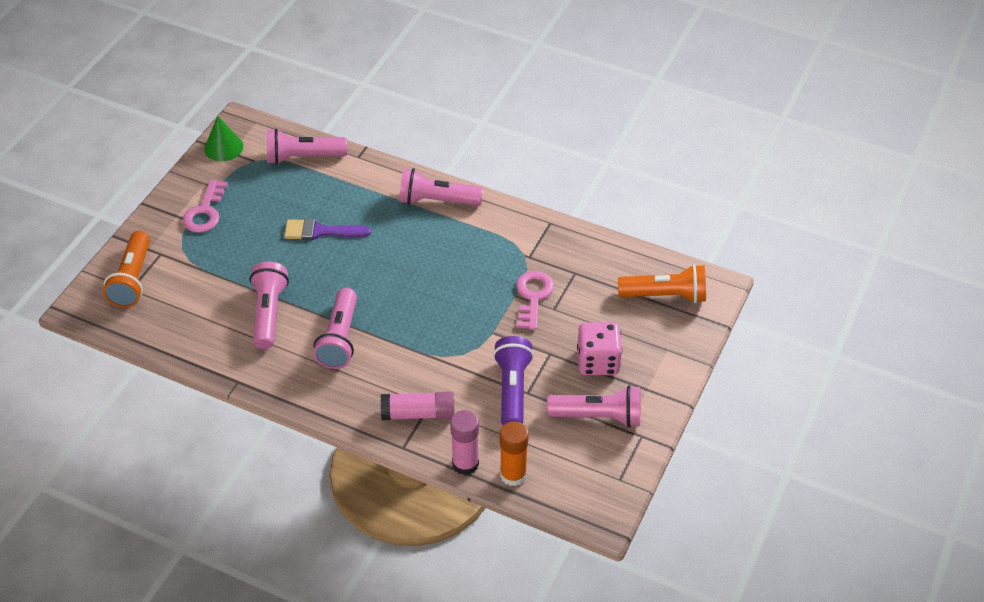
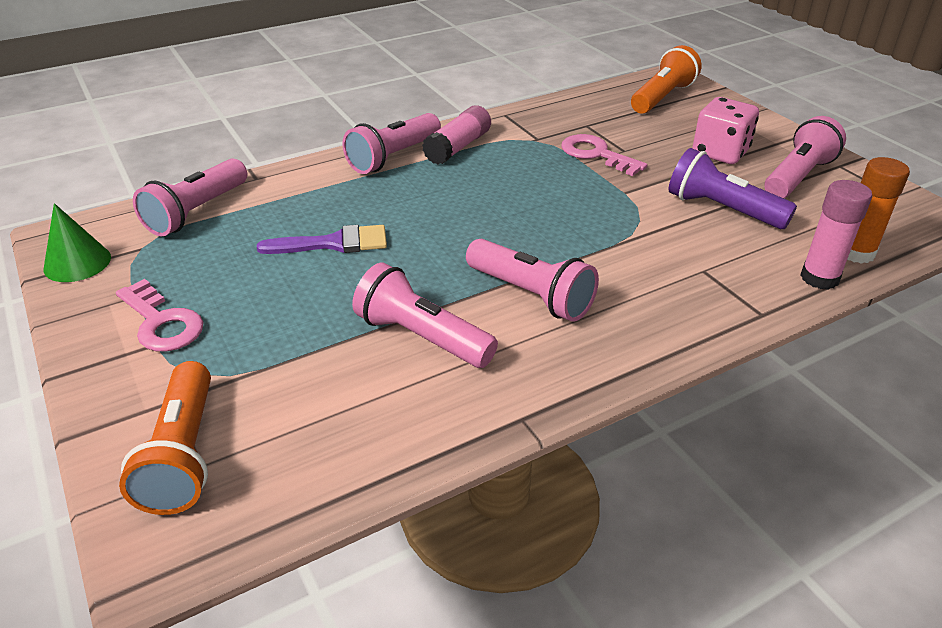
camera: 55 degrees left, 10 degrees down
(132, 279) = (183, 454): orange flashlight -> orange flashlight turned 45 degrees clockwise
(320, 231) = (333, 243): purple brush -> purple brush turned 135 degrees counterclockwise
(418, 413) = (712, 282): pink glue stick -> pink glue stick (458, 147)

